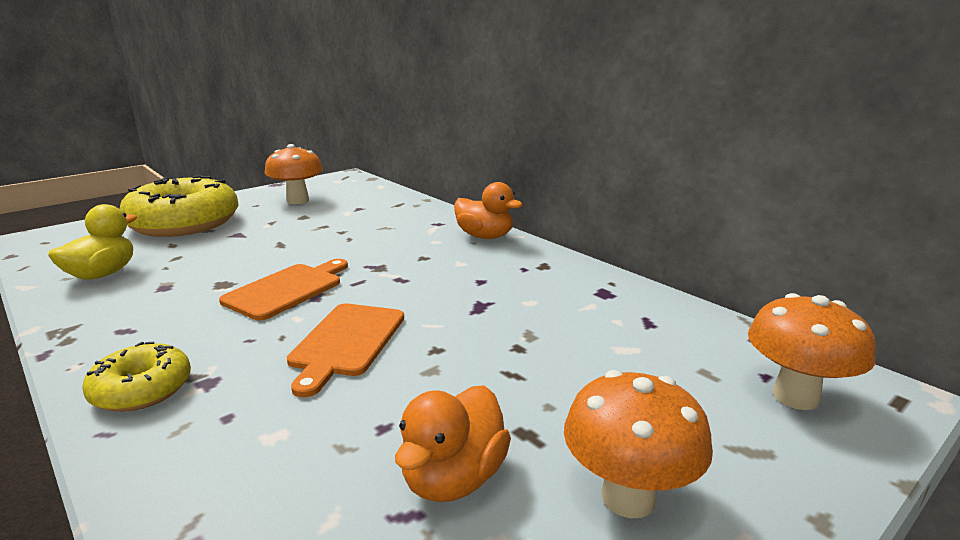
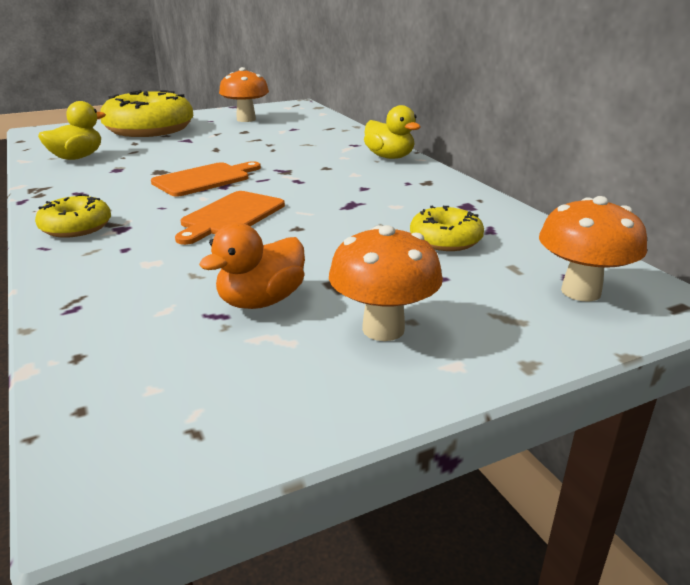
camera: 15 degrees right, 5 degrees up
(485, 236) = (389, 157): orange duck -> yellow duck
(612, 343) = (445, 240): none -> yellow donut

